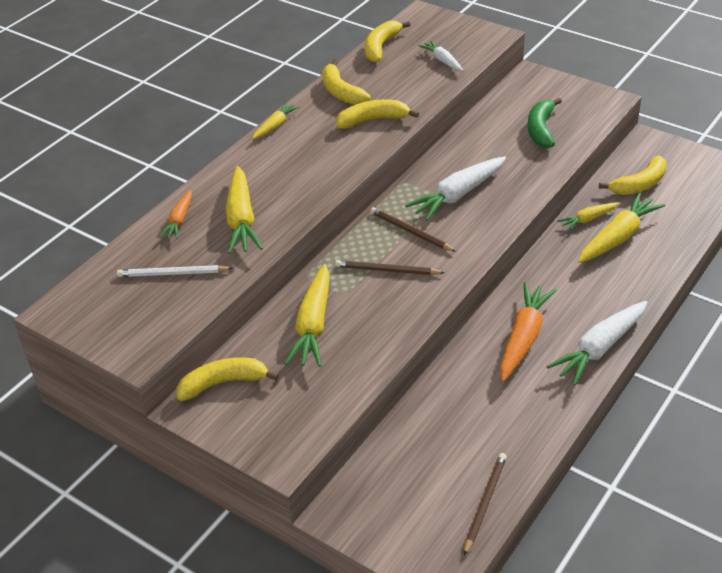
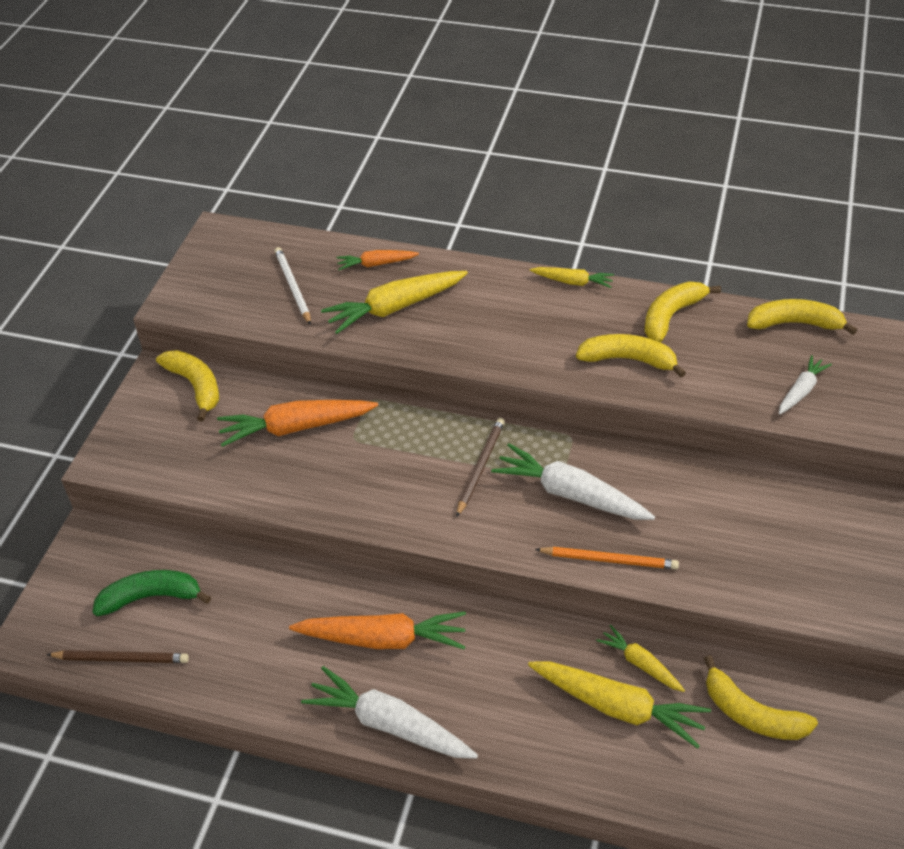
camera: 70 degrees right, 5 degrees up
(313, 325) = (296, 427): yellow carrot -> orange carrot
(372, 120) = (628, 360): yellow banana -> yellow banana turned 45 degrees counterclockwise
(387, 270) = (404, 464): brown pencil -> none
(523, 191) = (609, 560): none -> orange pencil
(541, 129) = (759, 550): green banana -> green banana (151, 597)

